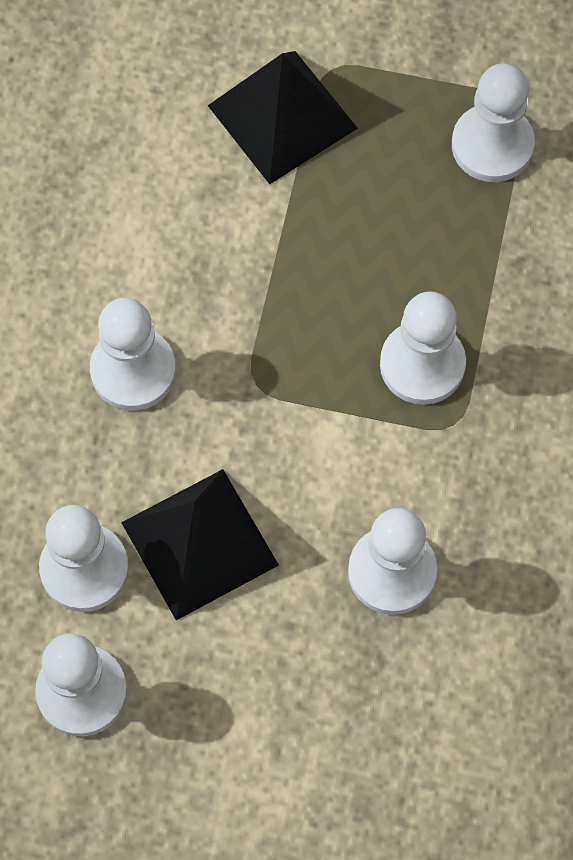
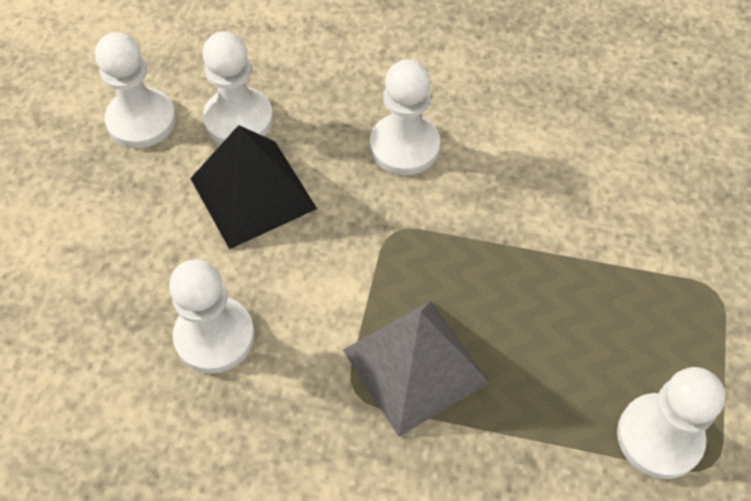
camera: 90 degrees right, 10 degrees down
(282, 116) = (658, 251): black pyramid -> none
(422, 364) = (415, 365): white pawn -> grey pyramid

